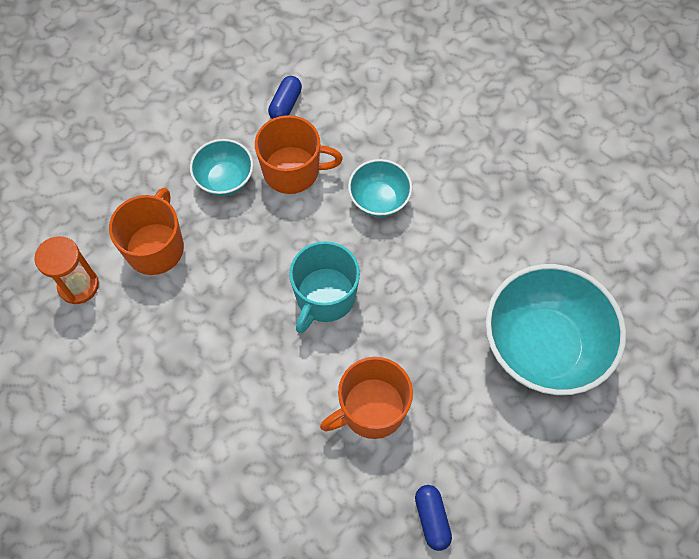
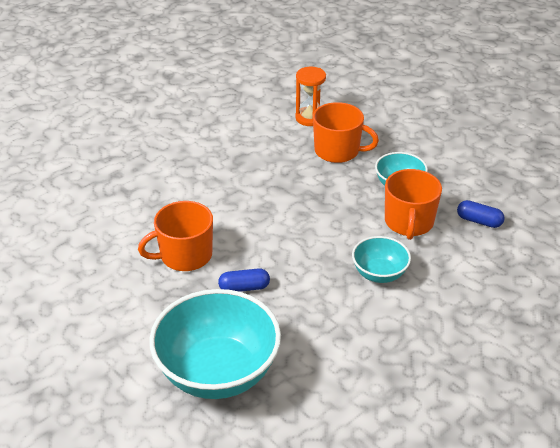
camera: 95 degrees right, 25 degrees down
(325, 297) = (286, 235): turquoise mug -> none
(371, 409) = (185, 255): orange mug -> orange mug turned 90 degrees counterclockwise
(432, 519) = (88, 282): blue capsule -> blue capsule (244, 288)

